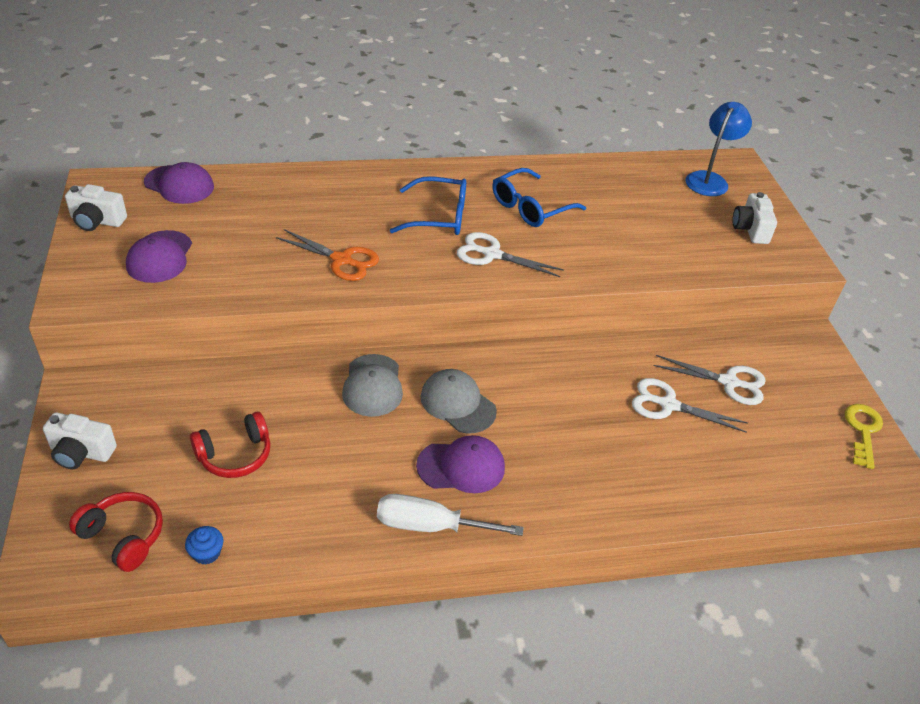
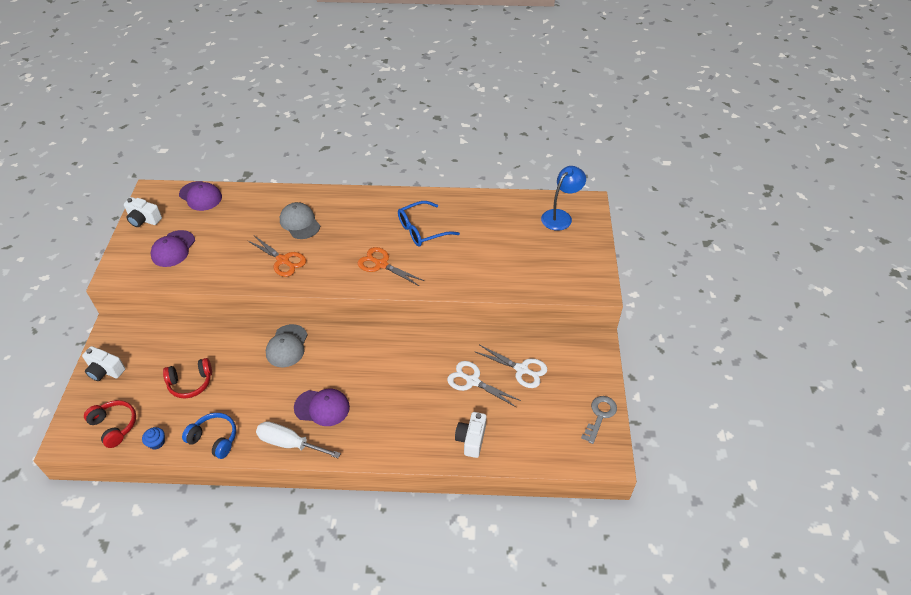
camera: 15 degrees right, 5 degrees up
(304, 535) = (214, 439): none -> blue headphones
(439, 217) = (357, 232): blue glasses -> none
(457, 404) = (335, 364): grey cap -> grey cap (300, 223)
(492, 254) = (381, 264): white scissors -> orange scissors
(750, 229) = (571, 259): white camera -> white camera (471, 439)
(863, 431) = (600, 416): yellow key -> grey key

